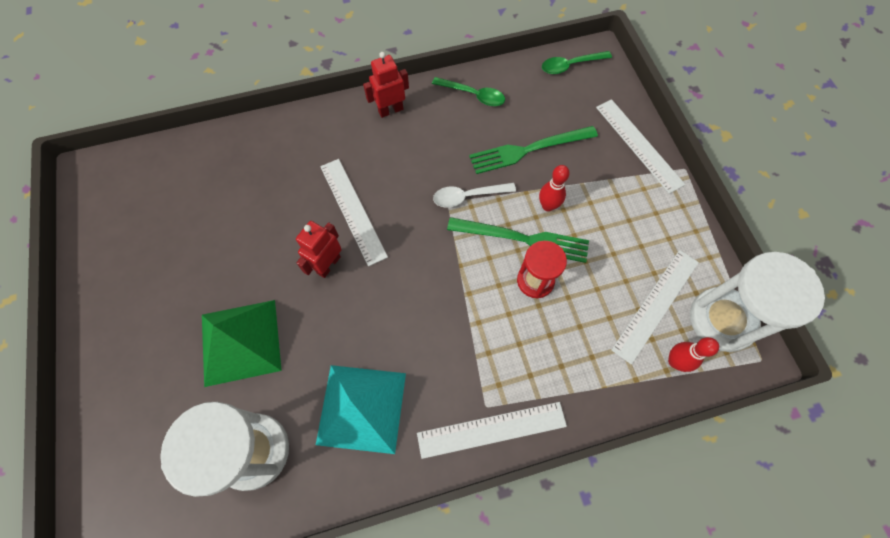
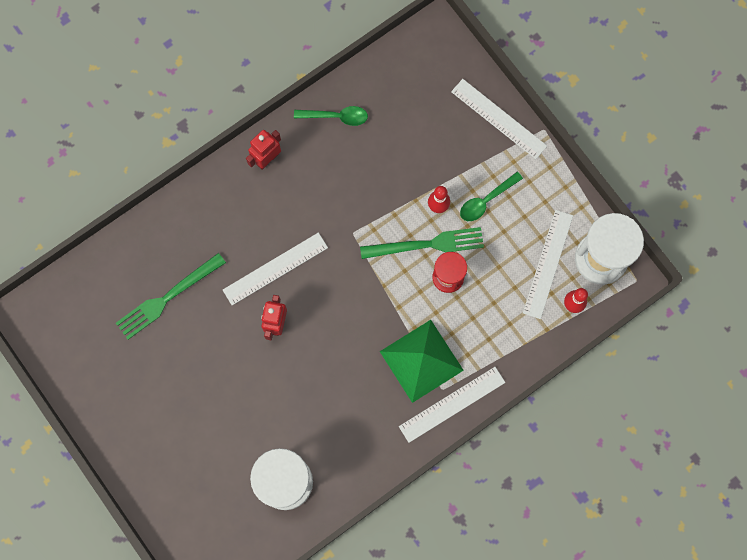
camera: 20 degrees left, 10 degrees up
(240, 342) = (236, 409): green pyramid -> green pyramid (421, 360)
(353, 210) = (275, 268): white ruler -> white ruler turned 75 degrees counterclockwise
(361, 408) = (351, 424): turquoise pyramid -> none
(468, 196) = (368, 221): white spoon -> none
(529, 149) = (405, 157): green fork -> green fork (168, 297)
(570, 65) = (414, 52): green spoon -> green spoon (486, 200)

